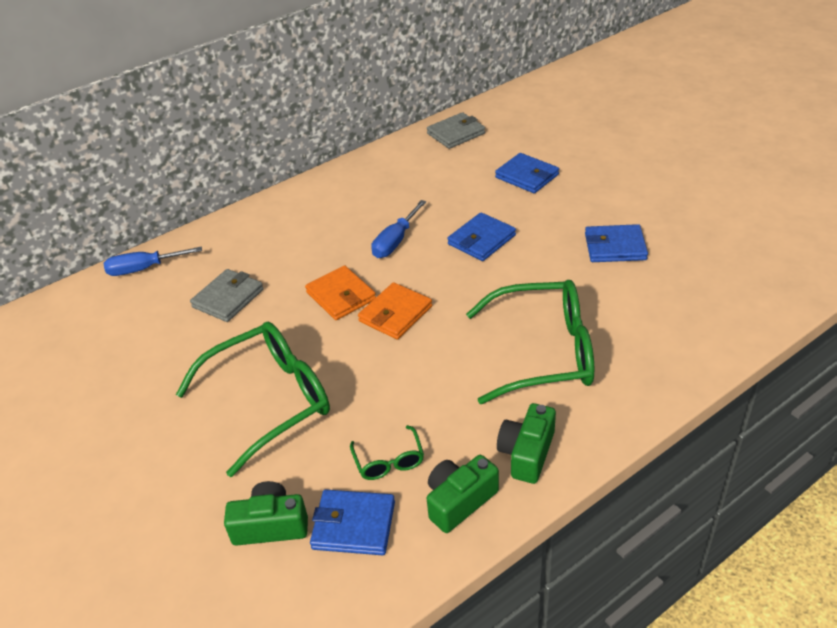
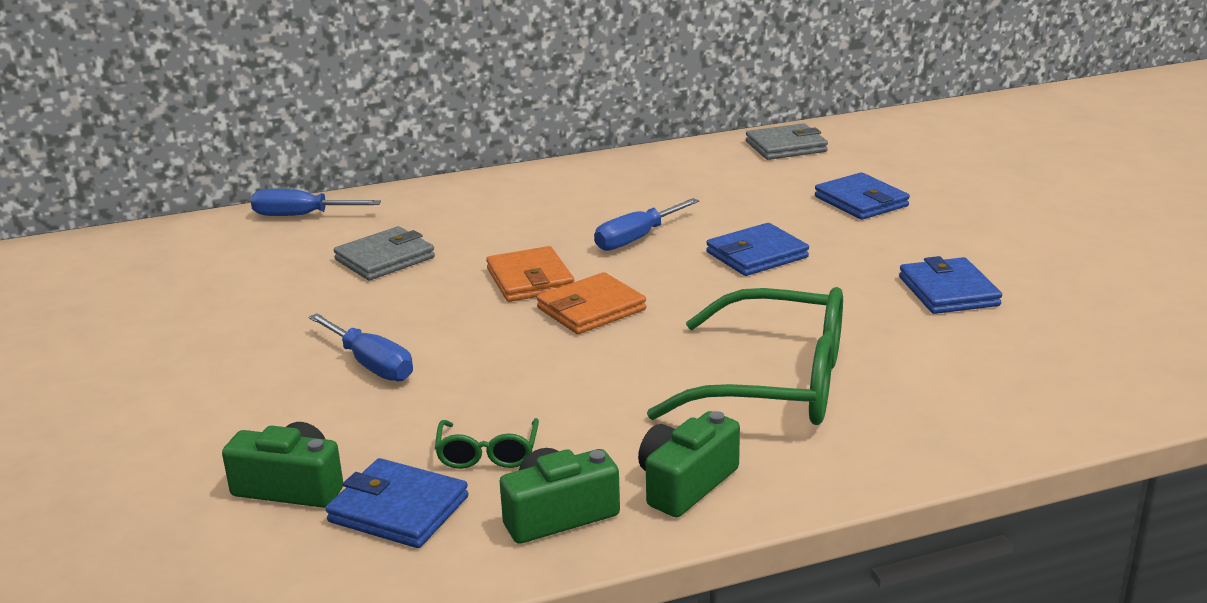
camera: 15 degrees right, 15 degrees down
(269, 401) = (371, 365): green glasses -> blue screwdriver
(615, 247) = (948, 291): blue wallet -> blue wallet turned 60 degrees clockwise

